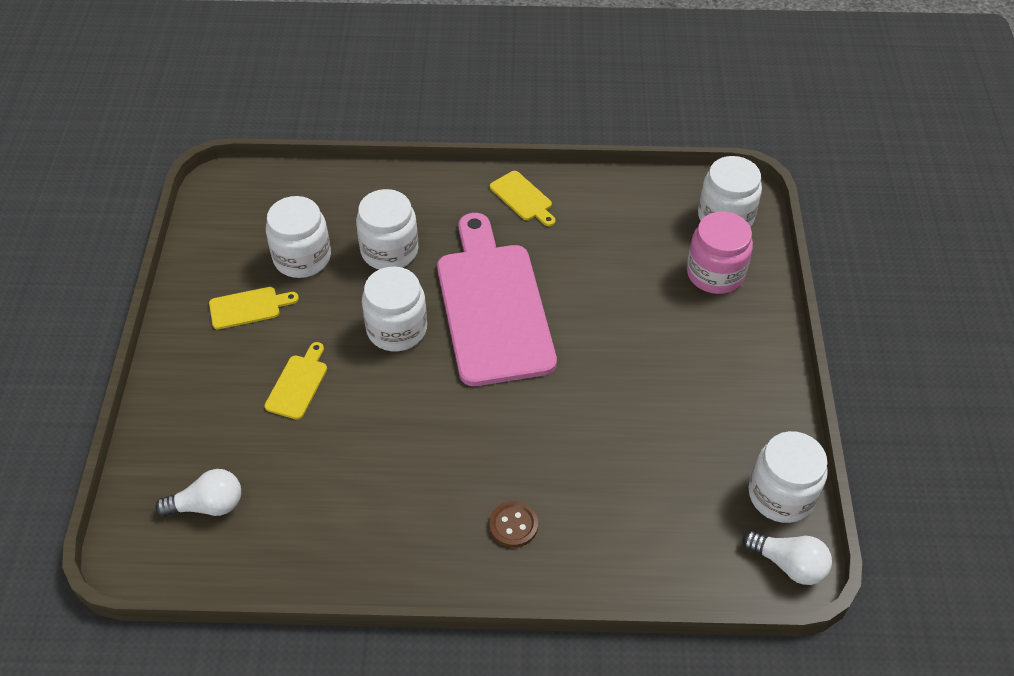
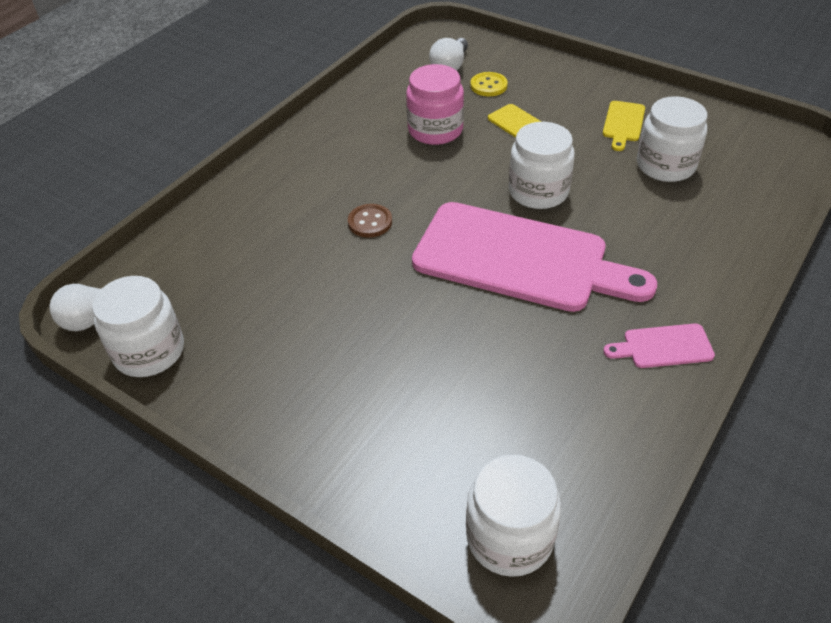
camera: 125 degrees right, 5 degrees down
(233, 447) = (488, 86): none -> yellow button
(389, 251) = (641, 219): white jar -> none
(513, 525) = (297, 184): brown button -> brown button (370, 222)
(523, 198) = (663, 347): yellow cutting board -> pink cutting board
(715, 273) = (428, 464): pink jar -> pink jar (435, 130)

